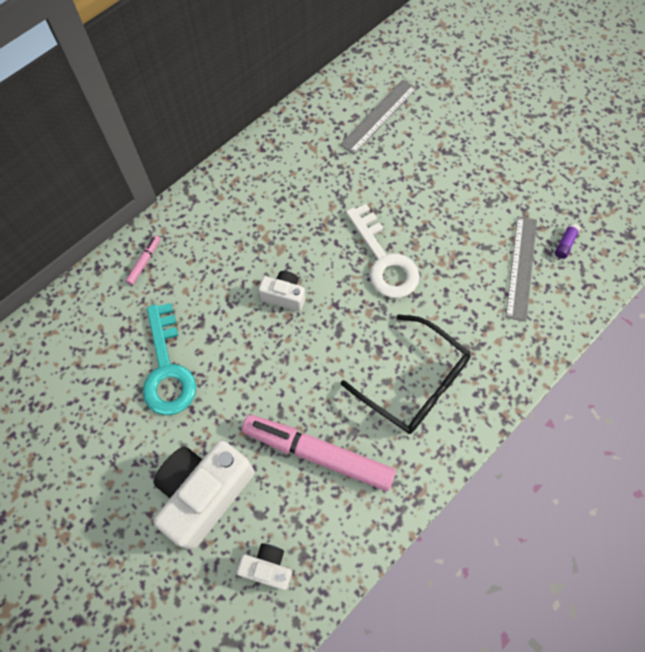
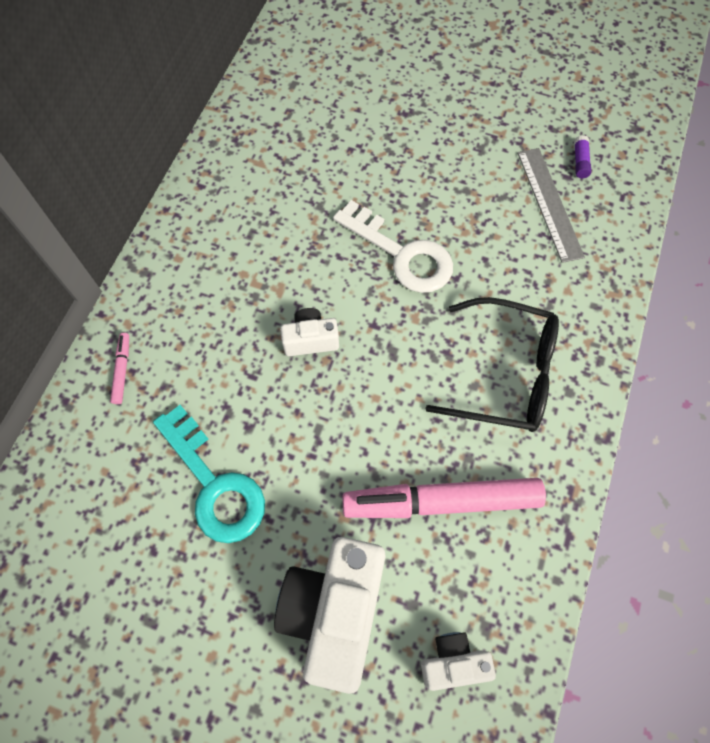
camera: 25 degrees left, 0 degrees up
(379, 116) = (315, 102): grey ruler -> none

